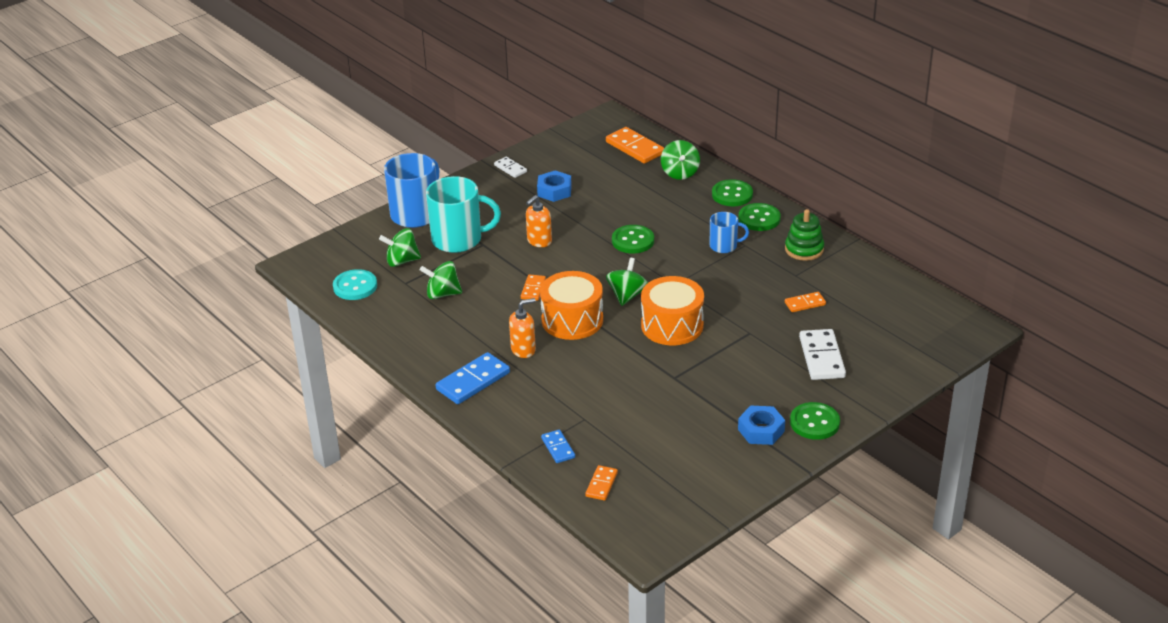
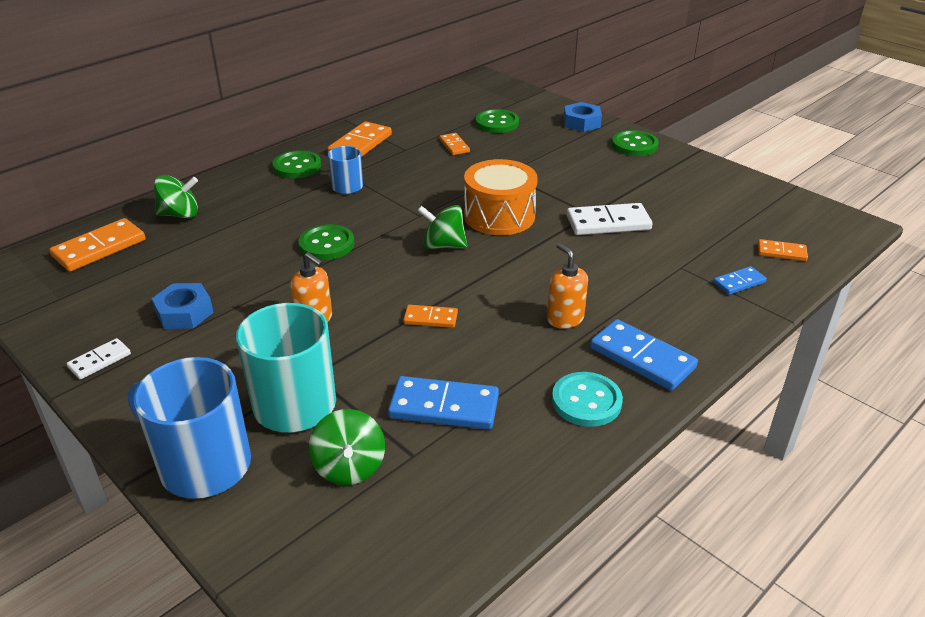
camera: 95 degrees left, 0 degrees up
(355, 286) = (423, 523): turquoise button -> turquoise button (586, 401)
(442, 294) = (444, 407): green spinning top -> blue domino
(572, 320) = (497, 283): orange drum -> none
(732, 194) = (242, 181): green button -> green button (497, 123)
(761, 430) = (656, 169): blue nut -> blue nut (581, 122)
(804, 249) = (360, 144): green stacking toy -> orange domino
(821, 357) = (538, 140): white domino -> white domino (608, 223)

